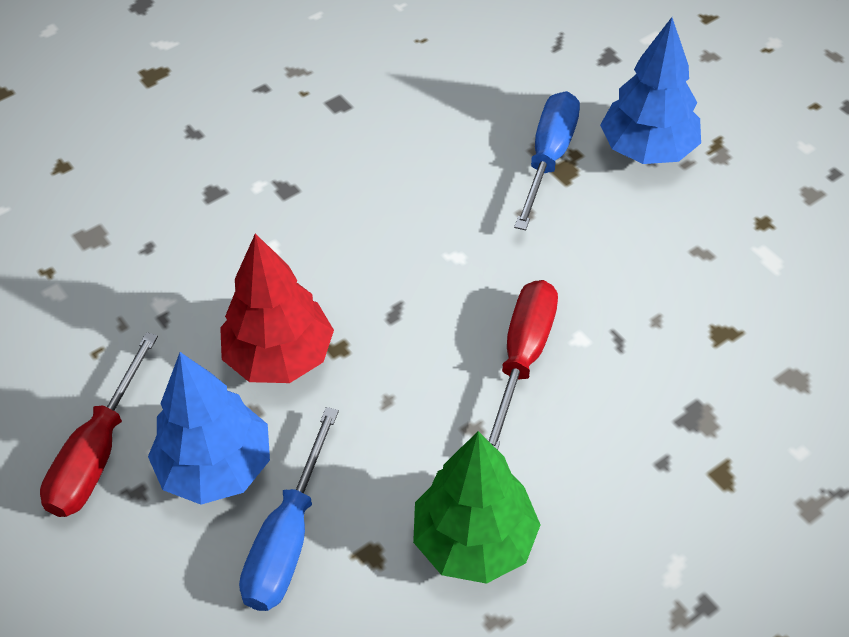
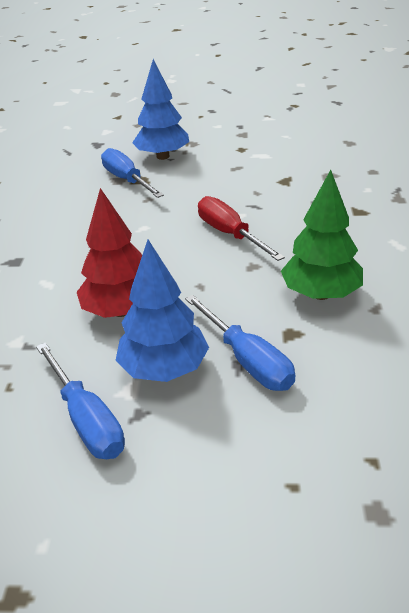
camera: 50 degrees left, 15 degrees down
(98, 453) = (87, 420): red screwdriver -> blue screwdriver

